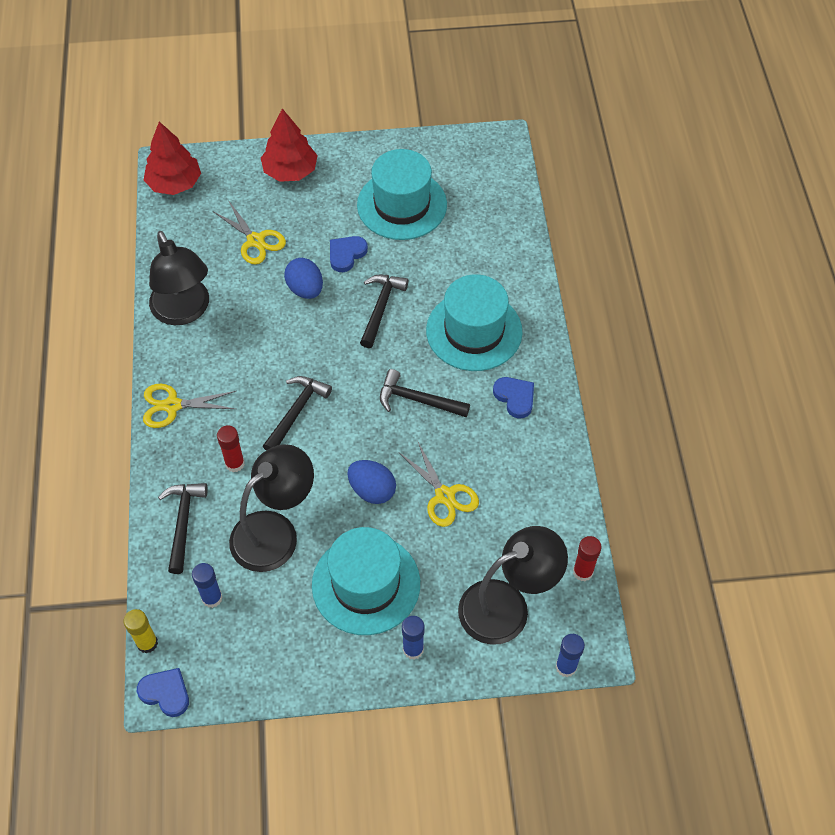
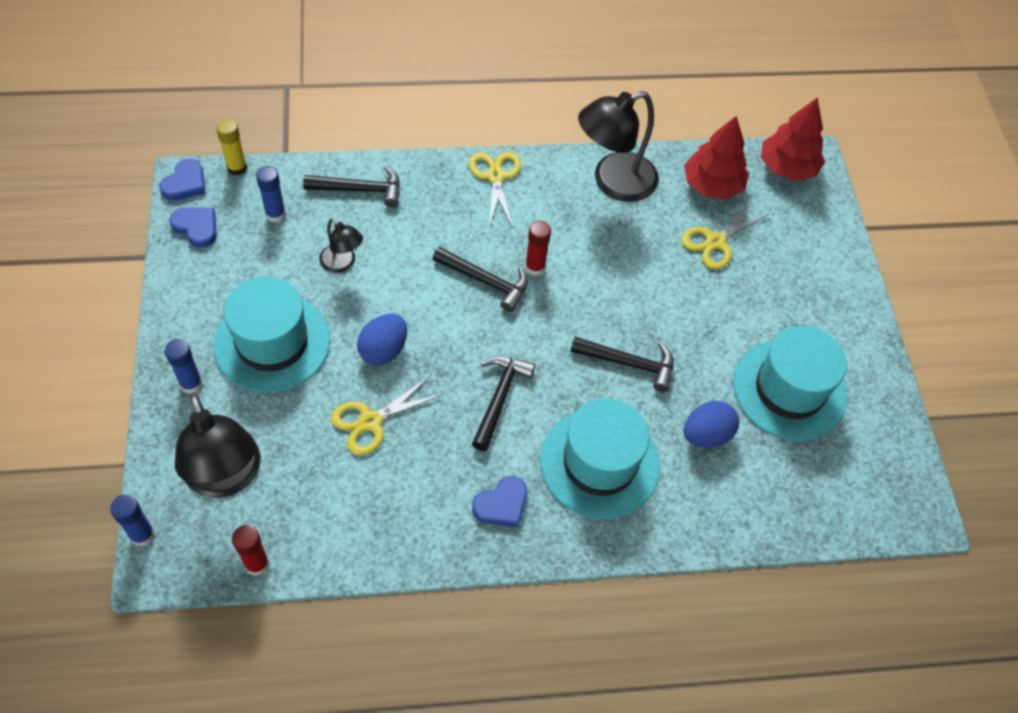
camera: 85 degrees right, 0 degrees up
(235, 463) = (424, 229): red glue stick -> red glue stick (535, 267)
(275, 531) = (342, 264): black lamp -> black lamp, size x0.52
(290, 171) = (824, 273): red tree -> red tree (712, 185)
(305, 289) = (650, 289): blue egg -> blue egg (706, 435)
(346, 254) = (705, 329): blue heart -> blue heart (196, 227)

